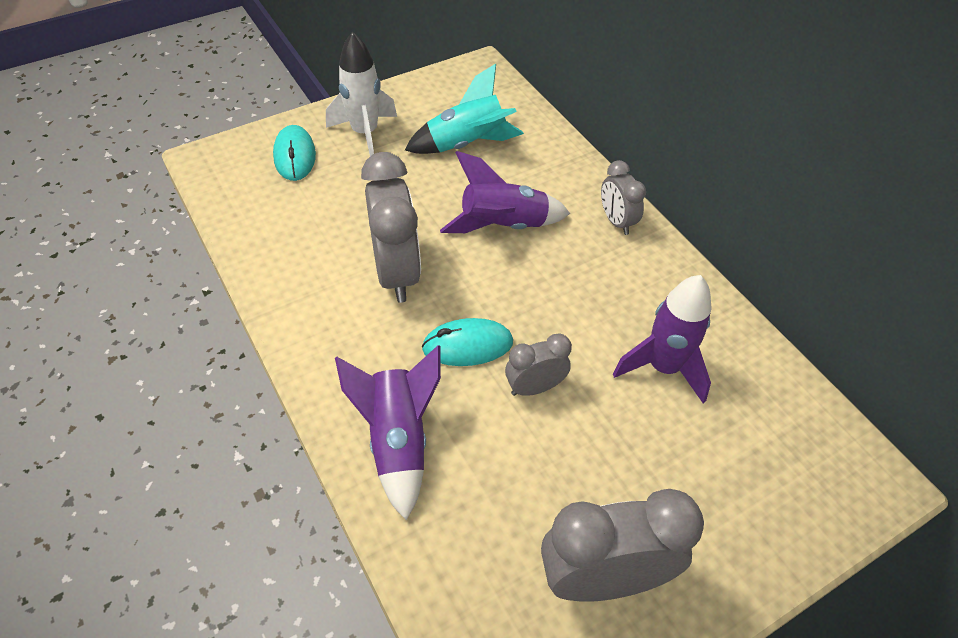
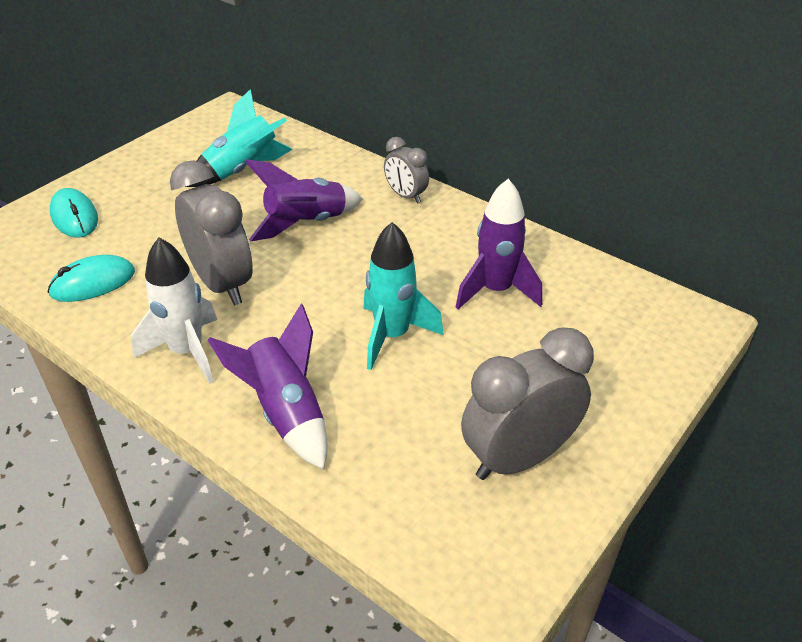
camera: 20 degrees left, 10 degrees down
(365, 134) = (138, 183): white rocket -> white rocket (187, 352)
(467, 345) = (316, 321): turquoise mouse -> turquoise mouse (93, 283)
(534, 387) = (392, 336): grey clock -> turquoise rocket

